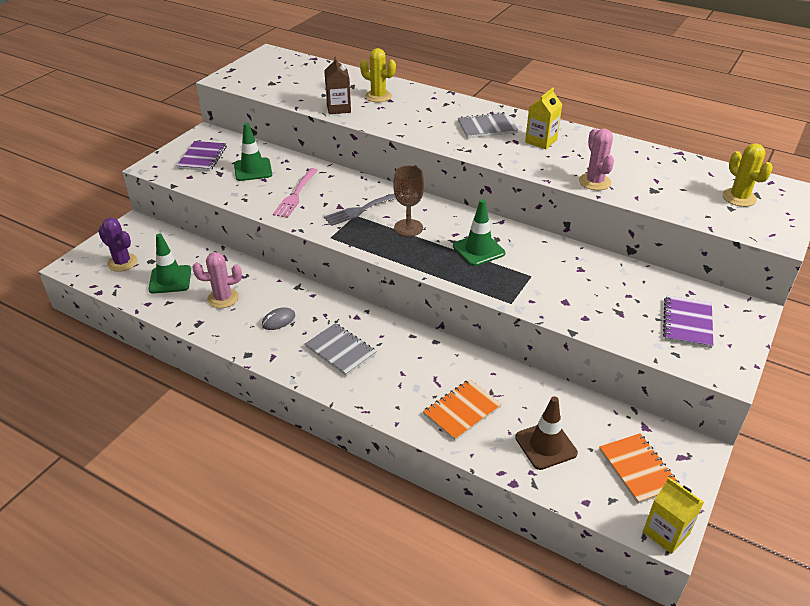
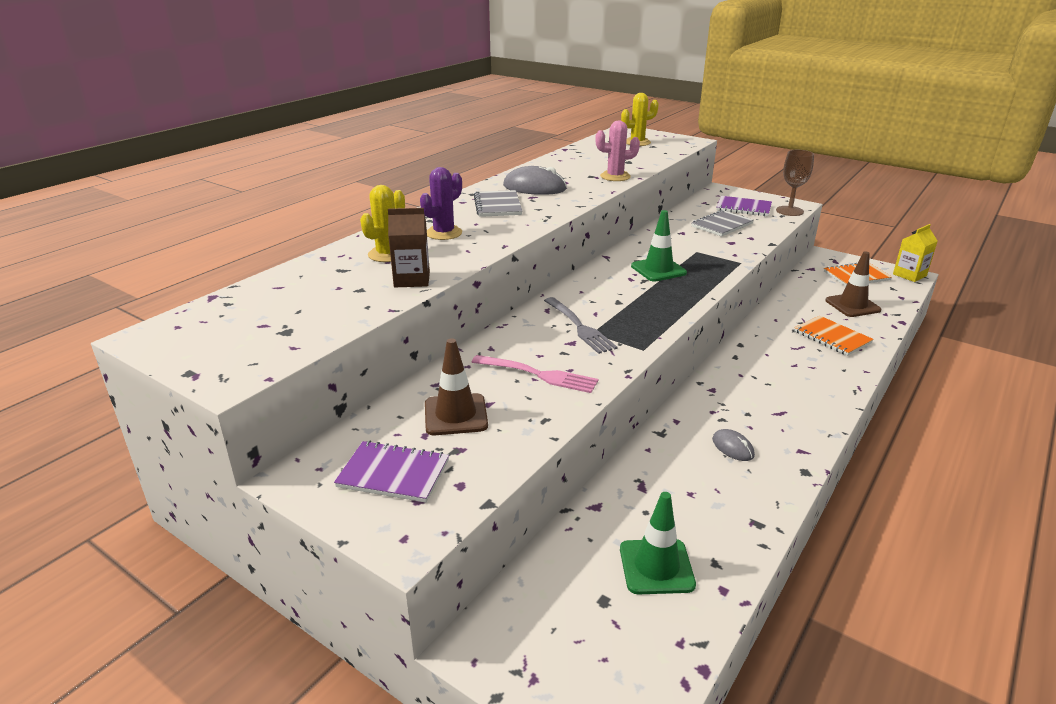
camera: 85 degrees left, 10 degrees down
(122, 263) = (609, 645): purple cactus -> purple cactus (444, 233)
(223, 298) = (696, 501): pink cactus -> none
(253, 170) = (455, 415): green traffic cone -> brown traffic cone
(340, 351) = (774, 401): grey notebook -> grey notebook (722, 225)
(408, 228) = (620, 302): brown goblet -> brown goblet (789, 211)
(541, 141) = (534, 187): yellow carton -> grey mouse

